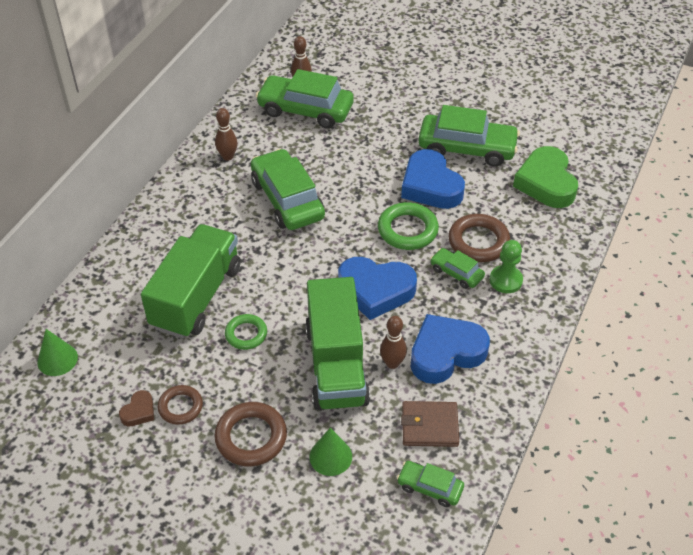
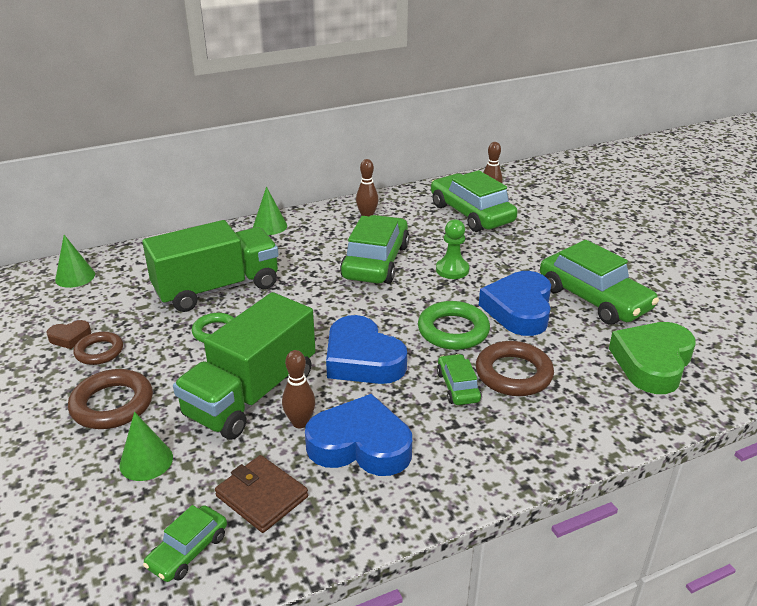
camera: 40 degrees right, 15 degrees down
(159, 211) = (270, 226): none -> green cone
(430, 487) = (188, 551): green car -> green car turned 120 degrees counterclockwise
(505, 280) = (502, 420): green pawn -> green pawn (452, 270)

